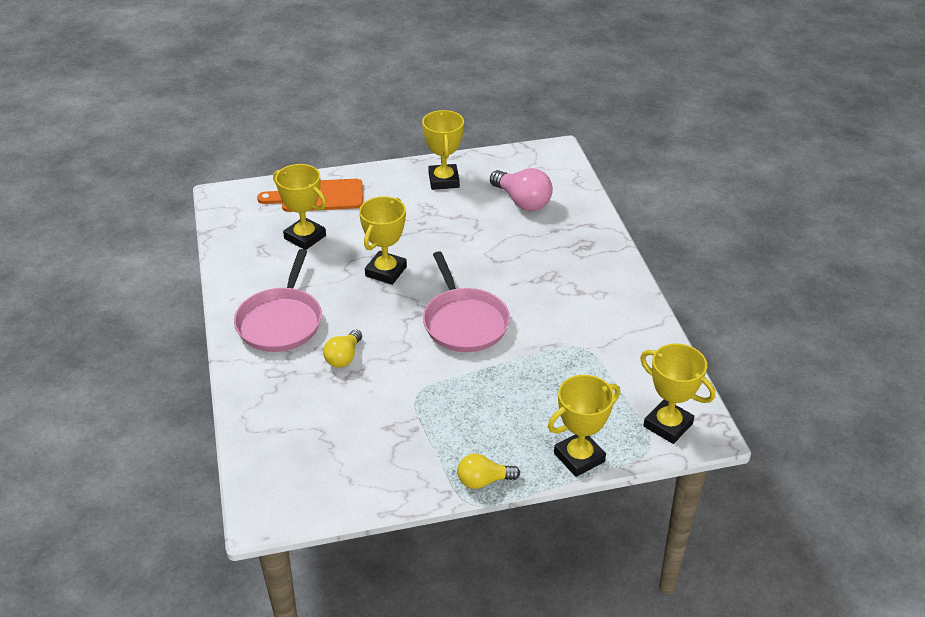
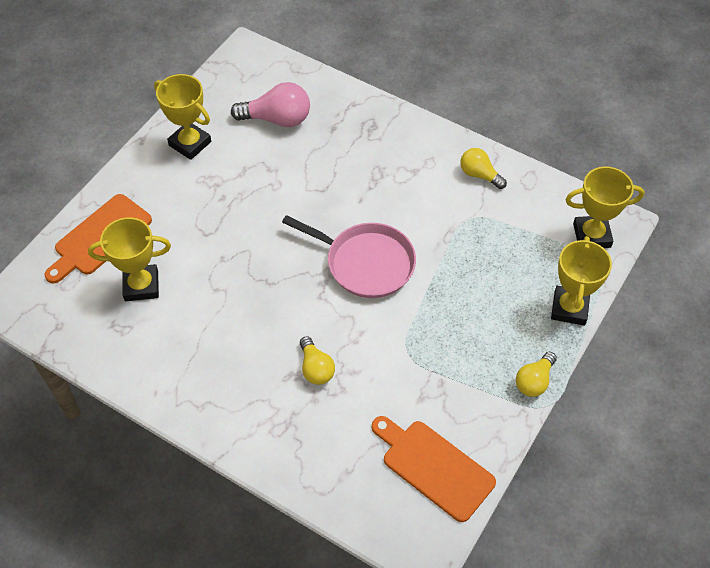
camera: 45 degrees left, 15 degrees up
(281, 322) = (225, 380): pink pan -> none
(337, 473) = (434, 467): none -> orange cutting board
(386, 271) = (251, 265): yellow trophy -> none
(628, 326) = (479, 175): none -> yellow light bulb

